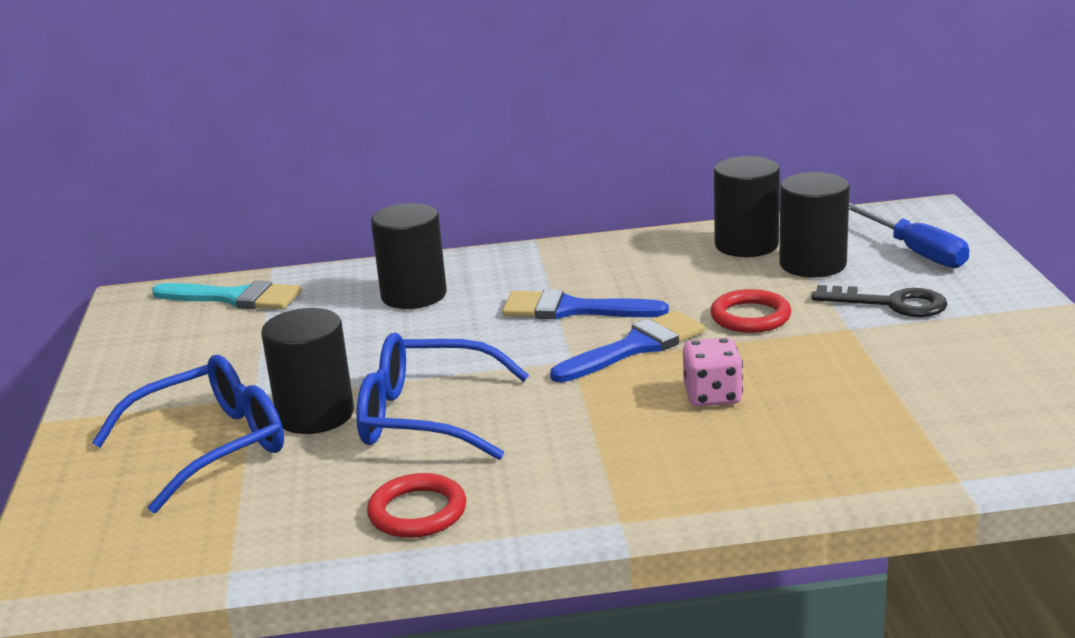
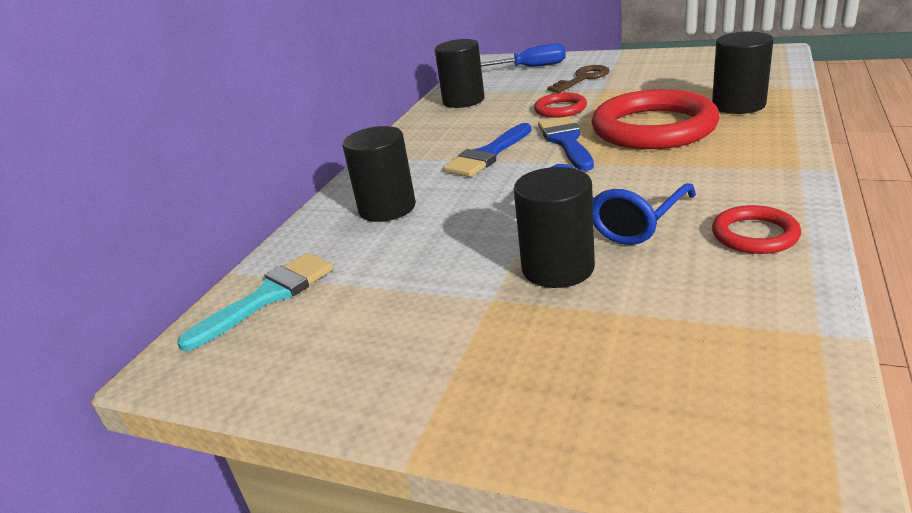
camera: 60 degrees left, 5 degrees up
(212, 446) = (572, 329): blue glasses -> none
(712, 396) = (653, 128): pink dice -> red ring
(812, 264) = (512, 89): black cylinder -> black cylinder (738, 105)
(891, 304) = (583, 78): black key -> brown key

